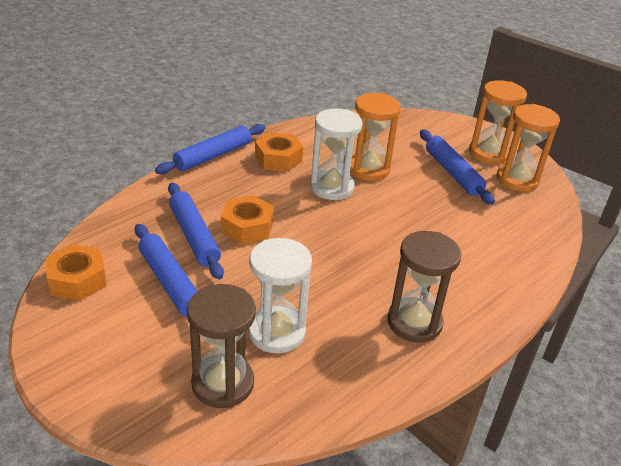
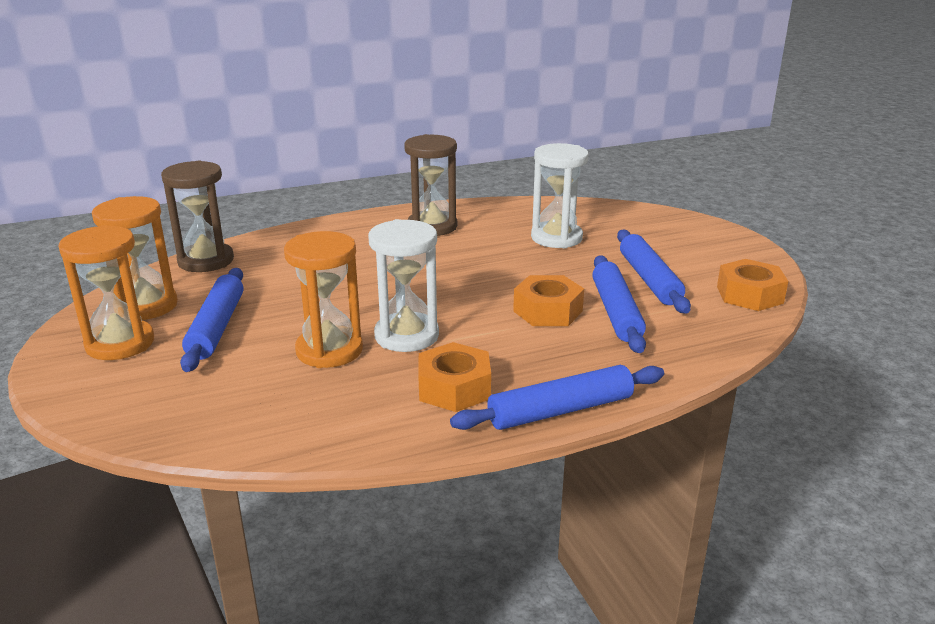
camera: 155 degrees left, 10 degrees down
(223, 383) = (612, 222): brown hourglass -> brown hourglass (206, 261)

